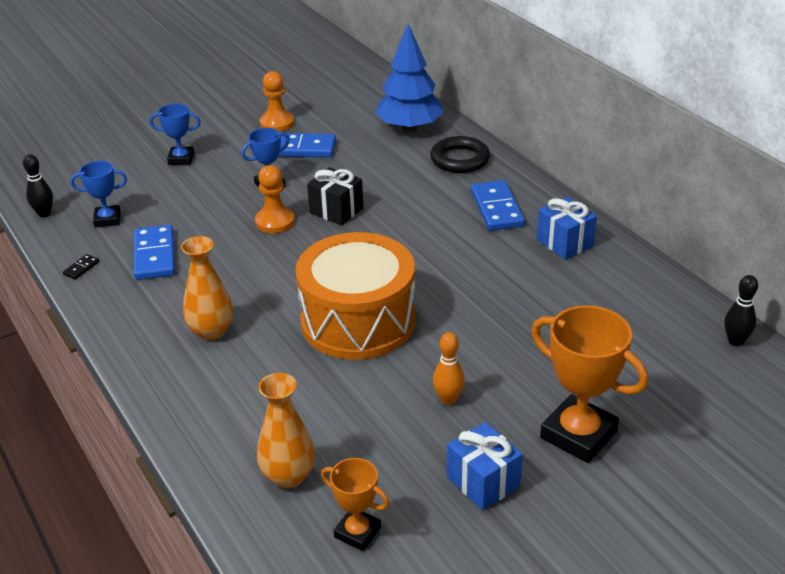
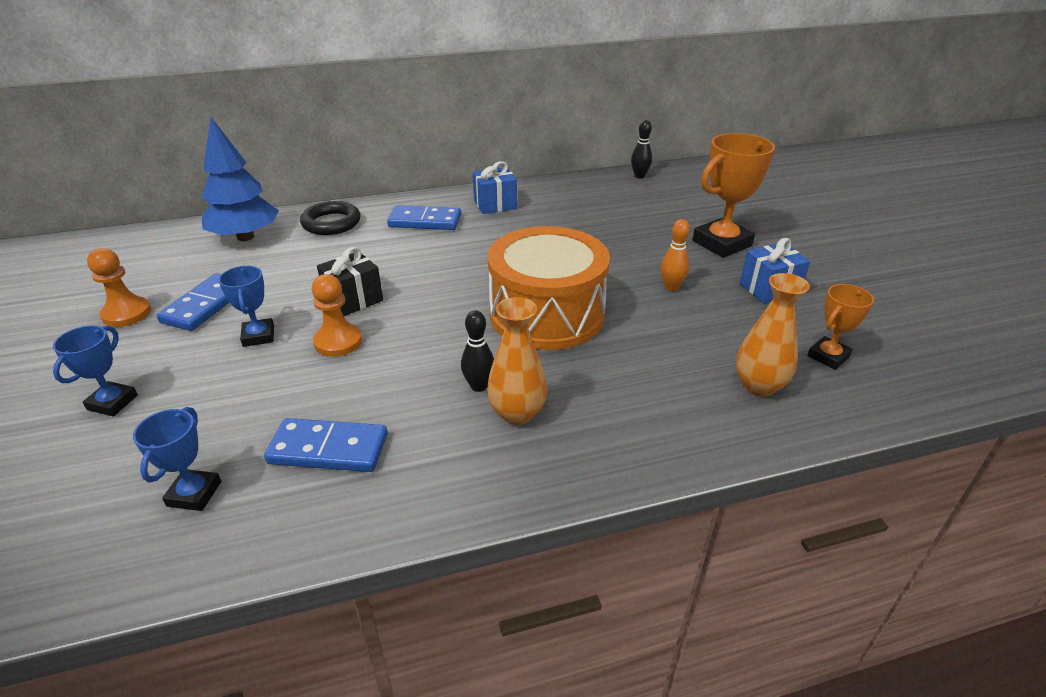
camera: 75 degrees left, 0 degrees up
(44, 214) = (97, 579): black bowling pin -> black bowling pin (479, 386)
(81, 268) = (301, 532): black domino -> none

